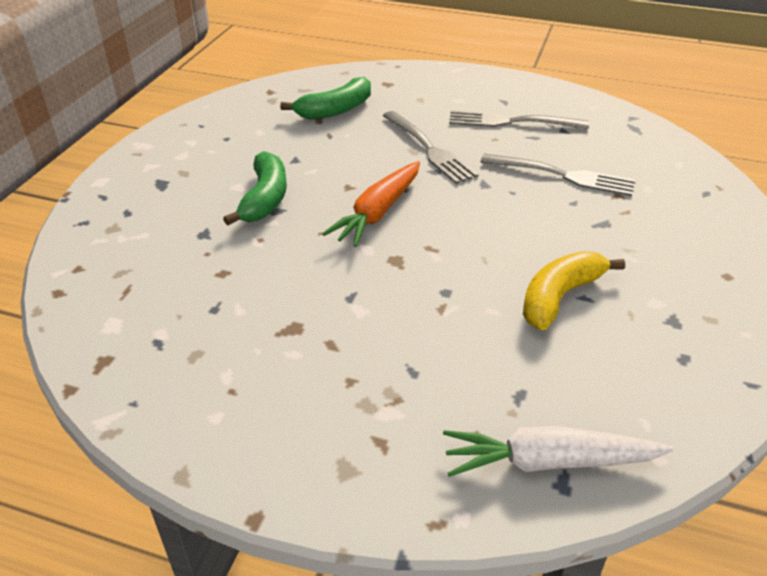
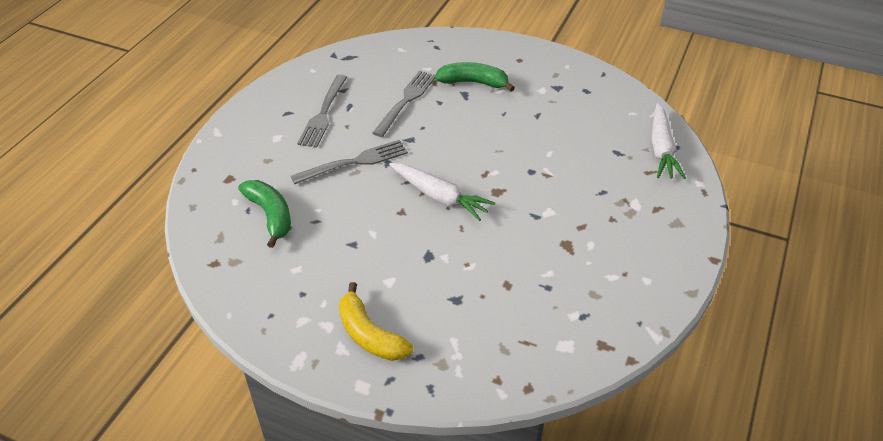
camera: 85 degrees left, 5 degrees up
(265, 198) = (411, 262): green banana -> green banana (473, 82)
(378, 212) = (440, 197): orange carrot -> white carrot
(559, 297) = (537, 124): yellow banana -> yellow banana (369, 335)

